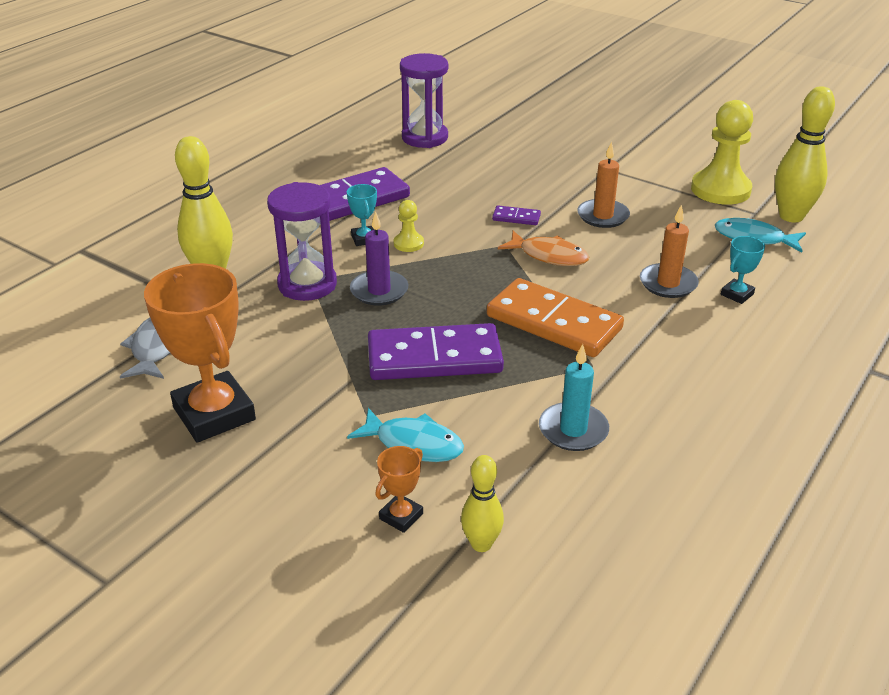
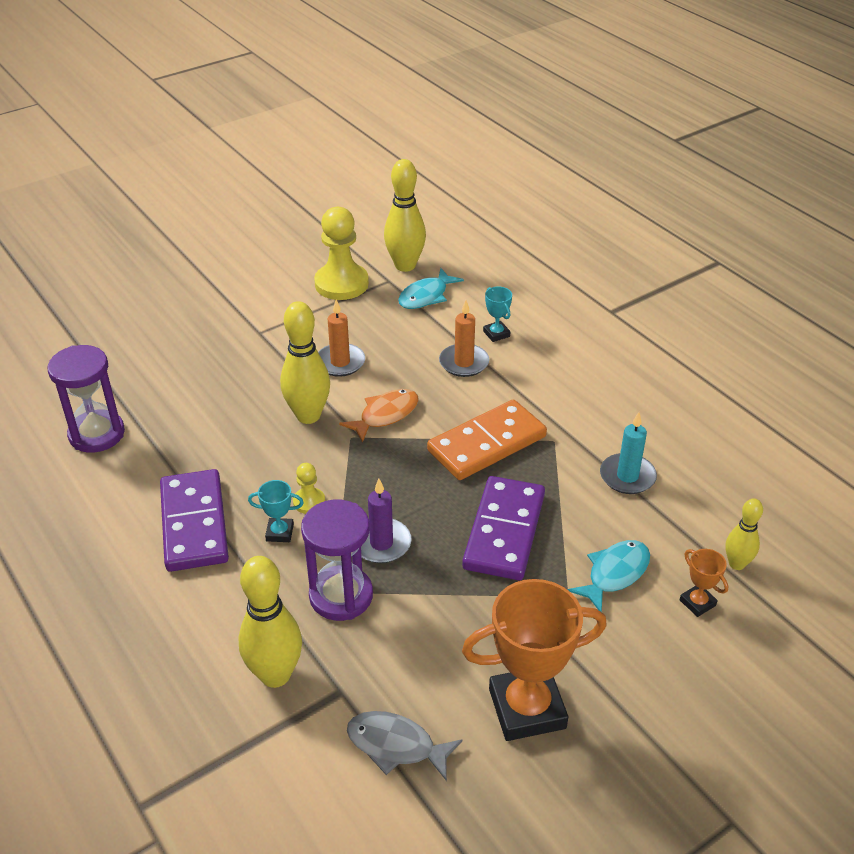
camera: 70 degrees left, 5 degrees up
(516, 218) = (308, 416): purple domino -> yellow bowling pin

